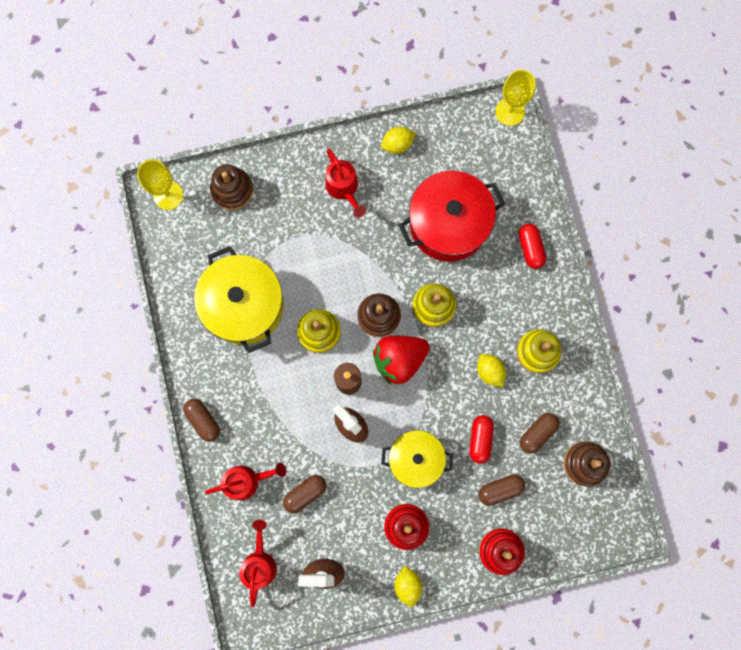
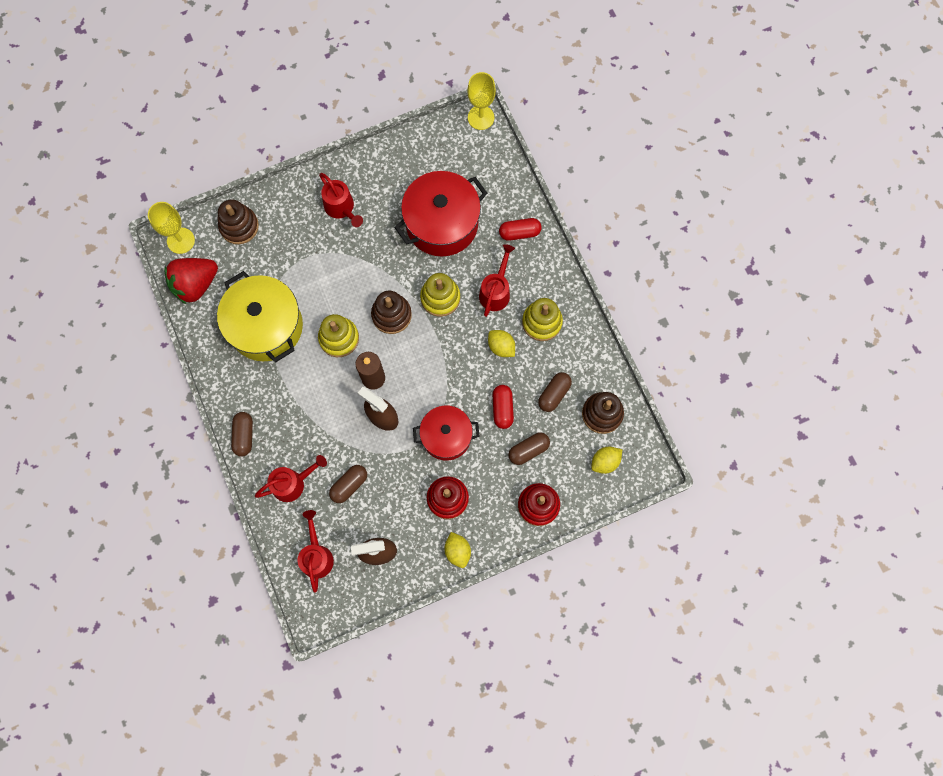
camera: 10 degrees left, 5 degrees down
(203, 420) = (244, 436): brown capsule -> brown capsule turned 45 degrees clockwise
(397, 144) = (384, 162): yellow lemon -> yellow lemon (605, 462)
(399, 359) = (416, 350): red strawberry -> red strawberry (195, 284)
(415, 459) = (446, 436): yellow pot -> red pot
(494, 309) = (496, 291): none -> red watering can
(530, 248) = (519, 233): red capsule -> red capsule turned 75 degrees counterclockwise

